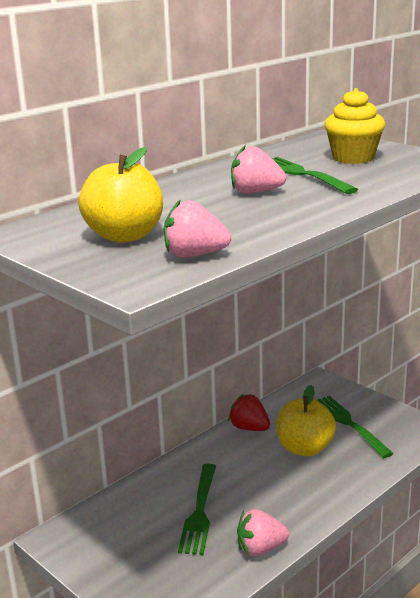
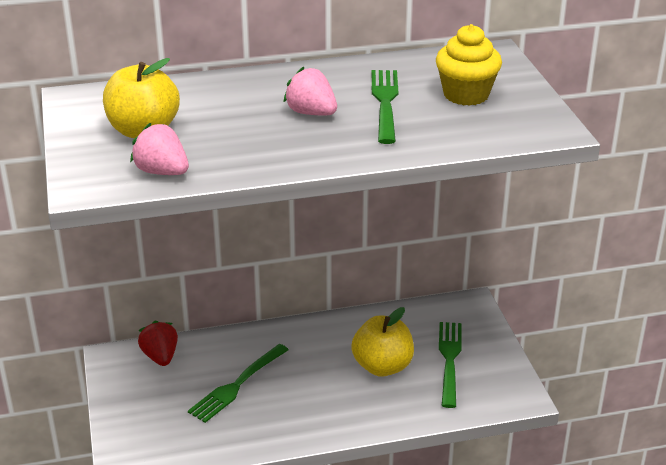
camera: 30 degrees right, 10 degrees up
(249, 428) = (354, 326): red strawberry -> red strawberry (160, 357)
(260, 549) = (253, 439): pink strawberry -> none

